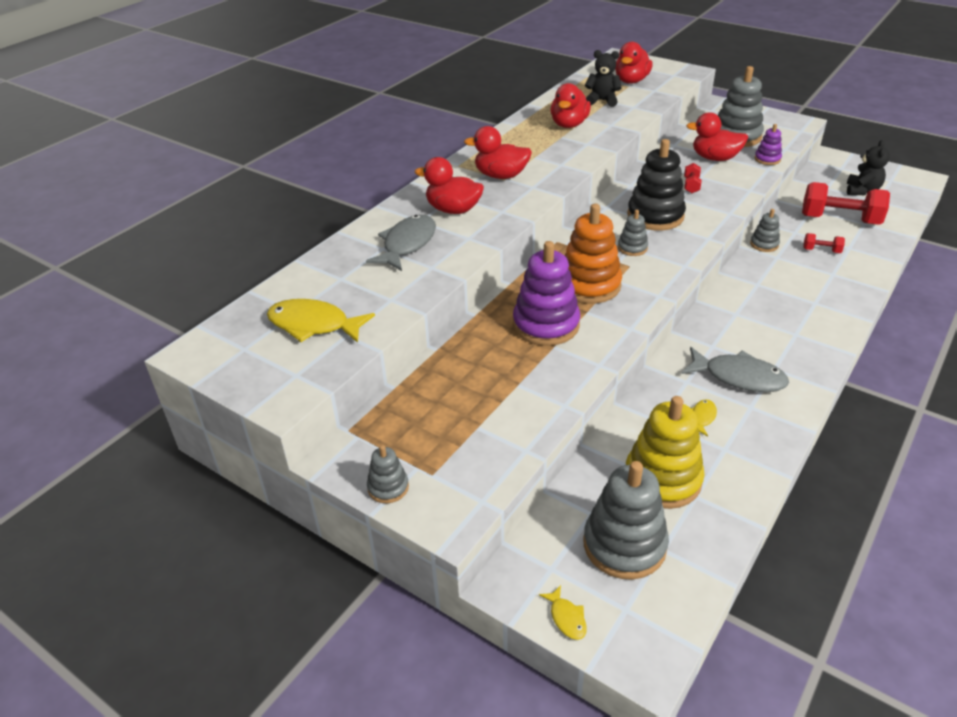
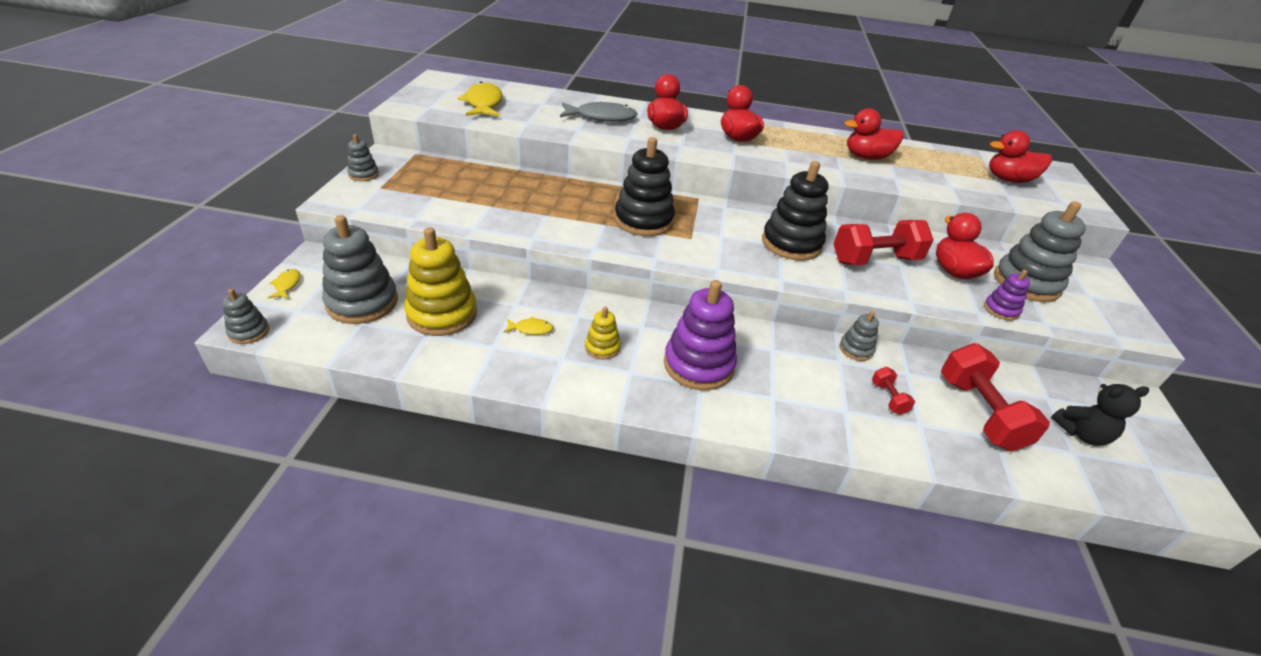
camera: 60 degrees right, 0 degrees up
(546, 325) = (572, 207): purple stacking toy -> purple stacking toy (698, 365)
(566, 618) = (287, 285): yellow fish -> yellow fish turned 135 degrees clockwise
(589, 285) = (643, 220): orange stacking toy -> black stacking toy
(602, 101) = (939, 168): black teddy bear -> none
(632, 248) = (722, 236): grey stacking toy -> grey stacking toy (249, 332)
(691, 185) = (875, 260): red dumbbell -> red dumbbell, size x2.19
(738, 377) = (602, 347): grey fish -> yellow stacking toy

